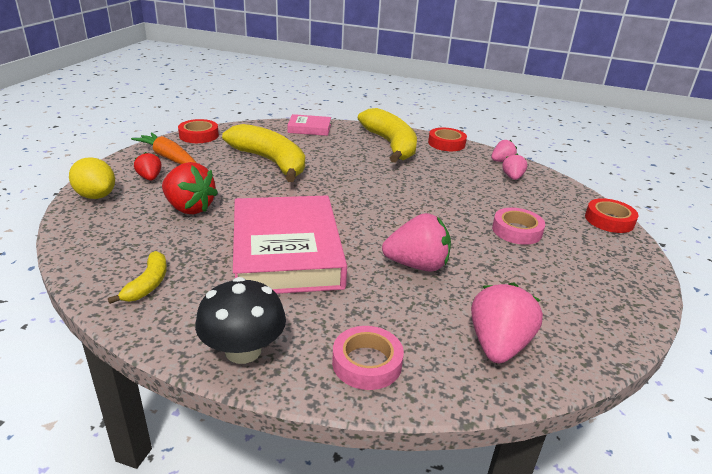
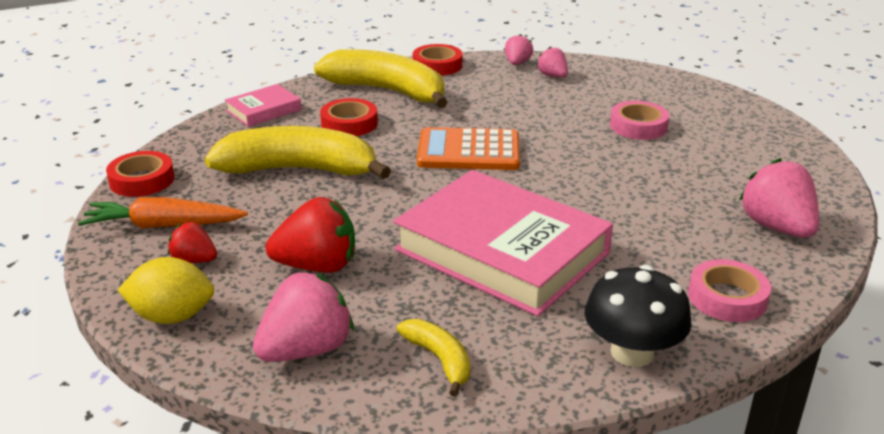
camera: 40 degrees left, 0 degrees up
(374, 193) = (469, 151): none -> orange calculator
(417, 265) = (622, 199): pink strawberry -> pink strawberry (306, 350)
(609, 220) = (682, 82): red tape -> red tape (349, 124)

